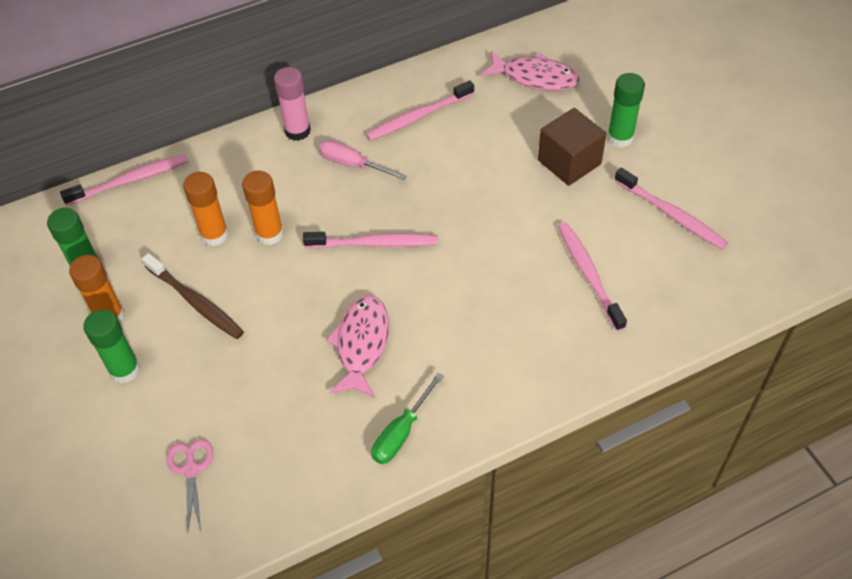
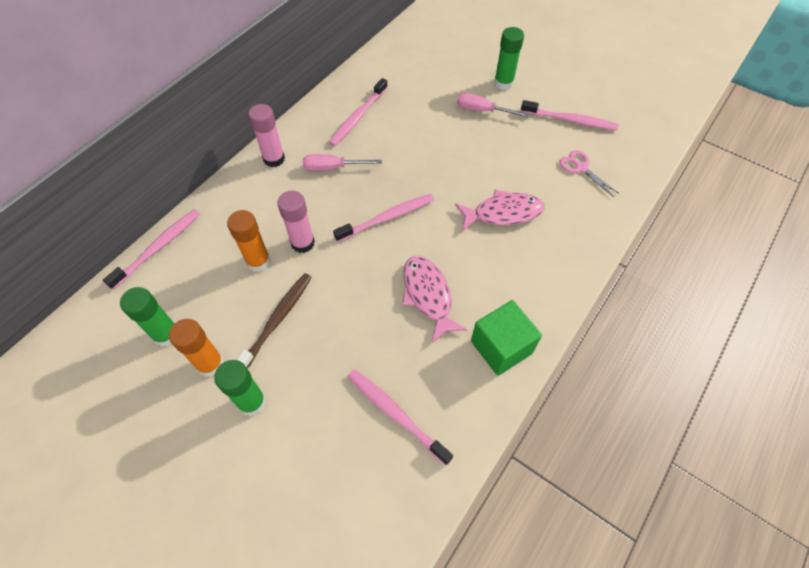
camera: 30 degrees left, 5 degrees up
(191, 469) = (361, 457): pink scissors -> pink scissors (581, 168)
(196, 302) = (277, 320): brown toothbrush -> brown toothbrush turned 75 degrees counterclockwise
(269, 234) = (302, 243): orange glue stick -> pink glue stick
(401, 432) = (501, 347): green screwdriver -> green cube
(535, 77) = (421, 63): pink fish -> pink fish (503, 213)
(569, 162) = (482, 110): brown cube -> pink screwdriver
(588, 274) = (547, 179): pink toothbrush -> pink toothbrush (395, 414)

